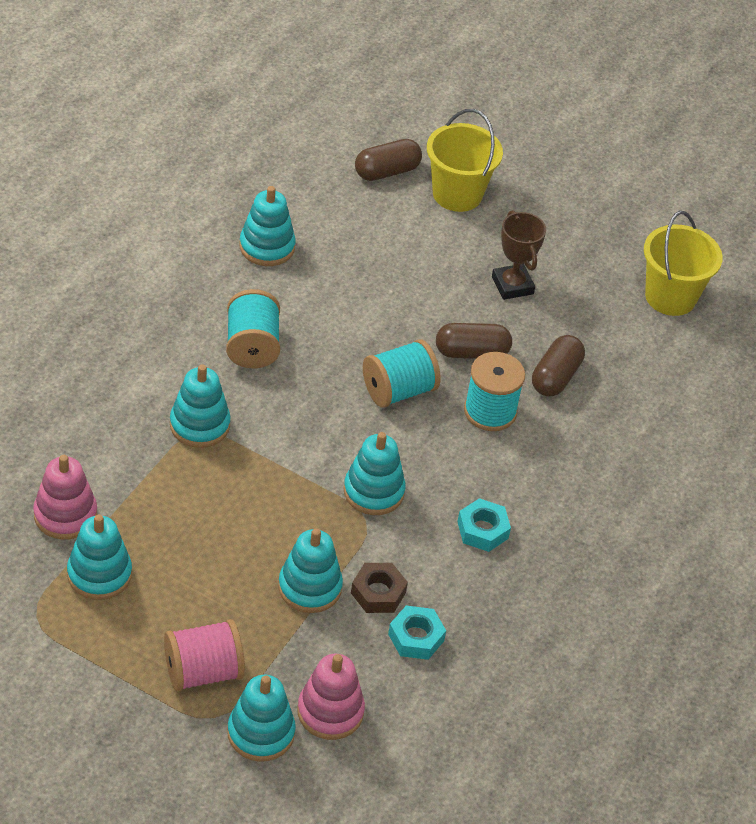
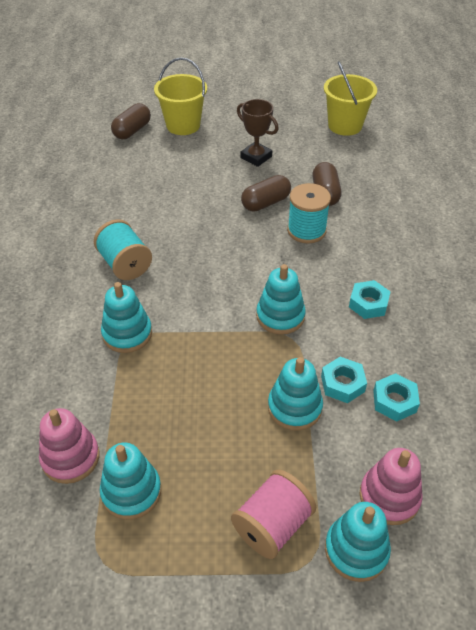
camera: 25 degrees left, 0 degrees up
(267, 247) = (89, 201): turquoise stacking toy -> none
(378, 592) = (342, 384): brown nut -> turquoise nut
(398, 391) = (241, 245): turquoise spool -> none

